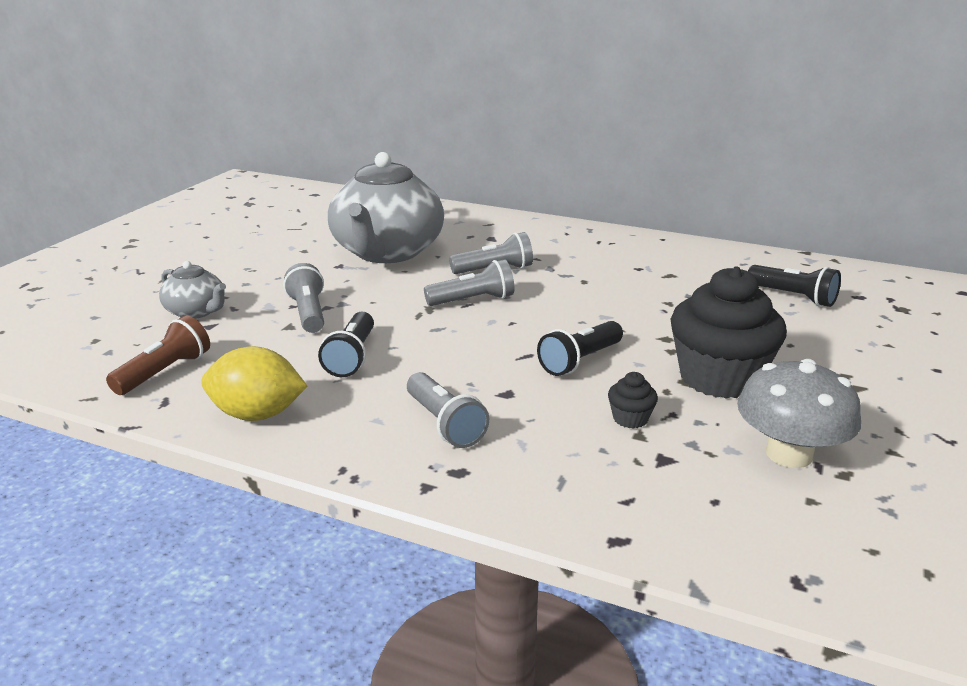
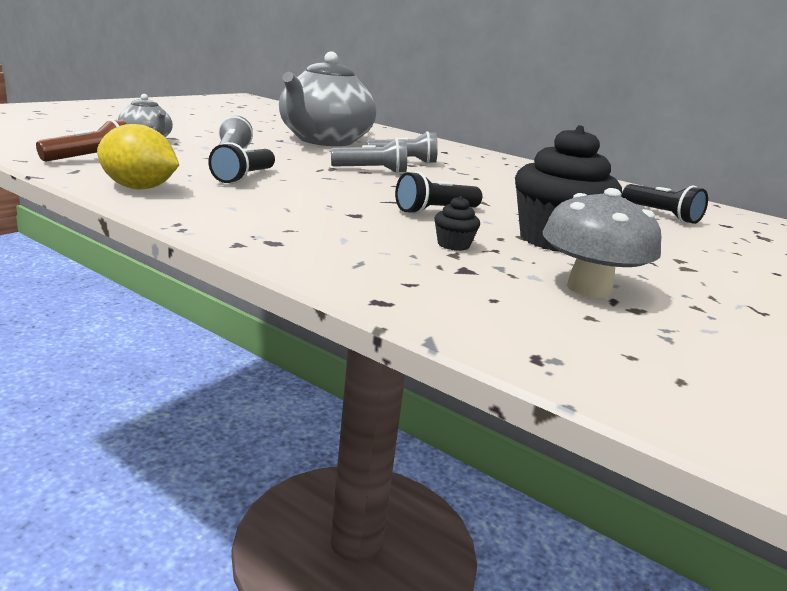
camera: 10 degrees right, 5 degrees down
(444, 424) = (286, 218): grey flashlight -> none

